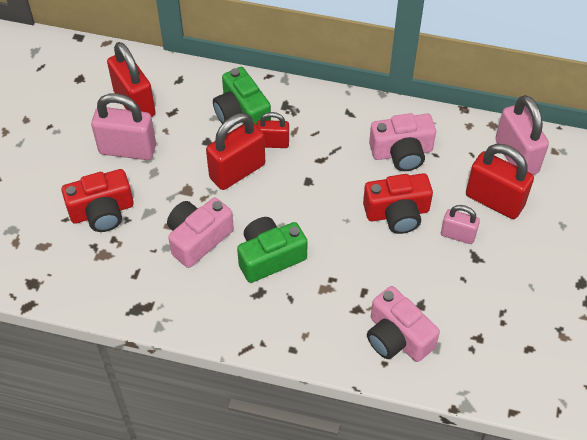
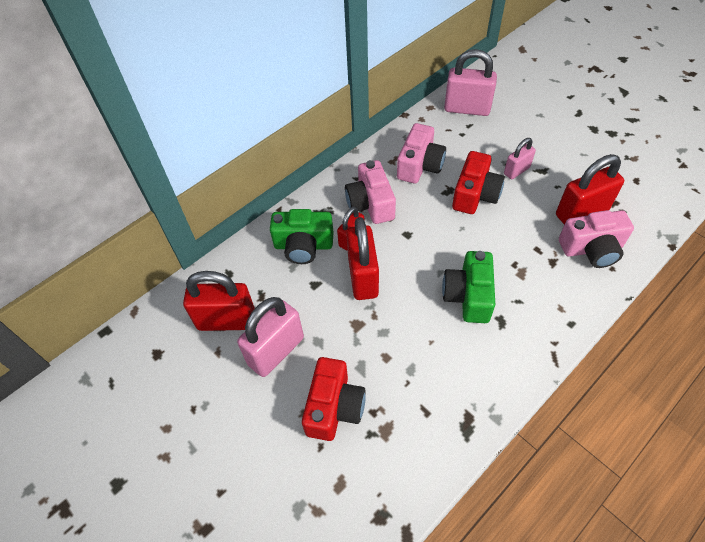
camera: 55 degrees left, 0 degrees up
(198, 239) = (416, 340): pink camera -> pink camera (370, 204)
(494, 201) = (498, 137): red padlock -> red padlock (581, 213)

